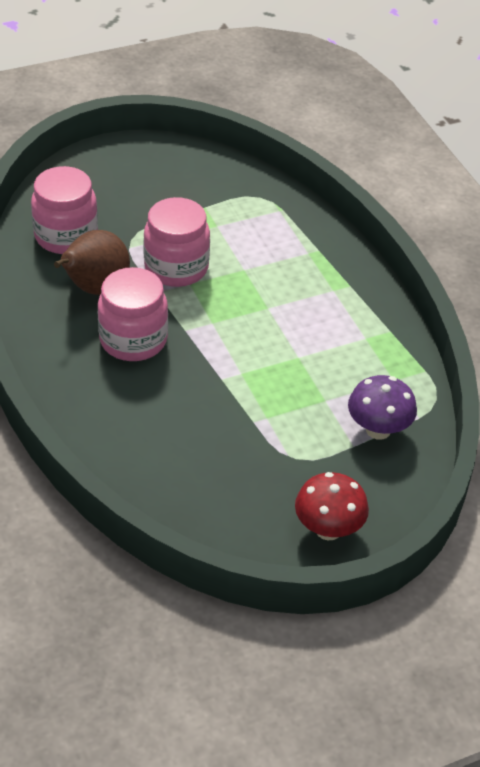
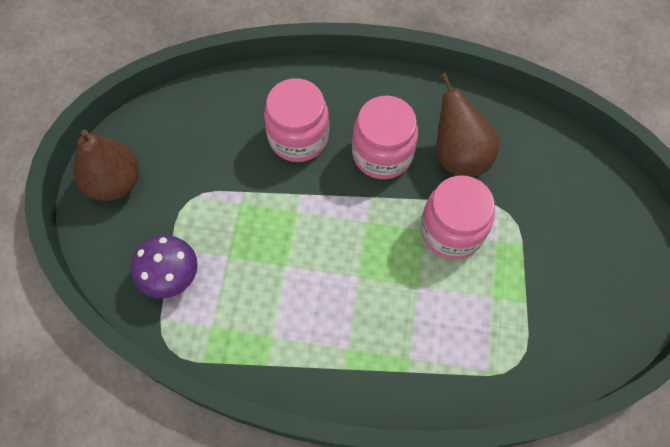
camera: 125 degrees right, 20 degrees up
(66, 236) = (539, 165): pink jar -> pink jar (298, 137)
(328, 529) = (115, 182): red mushroom -> brown pear

